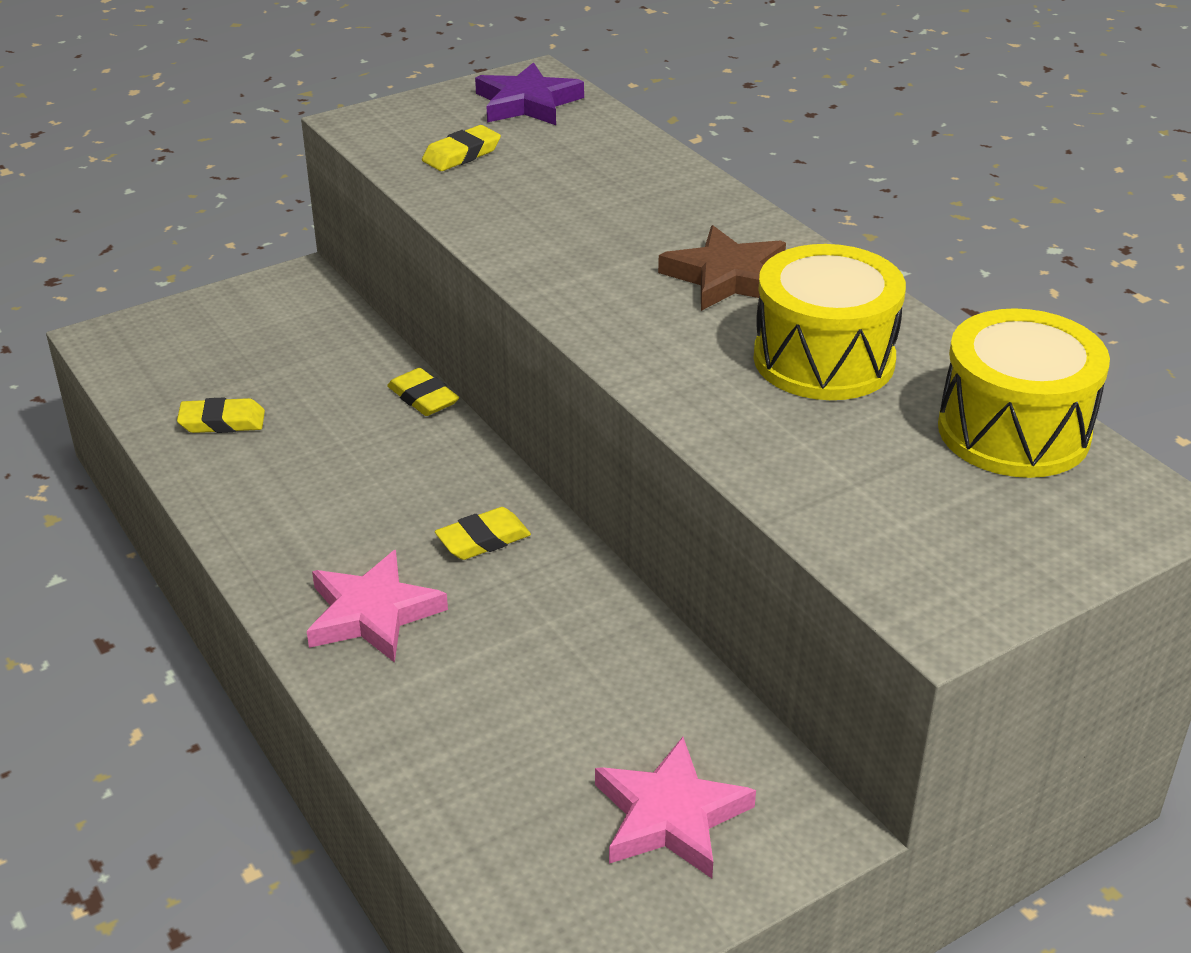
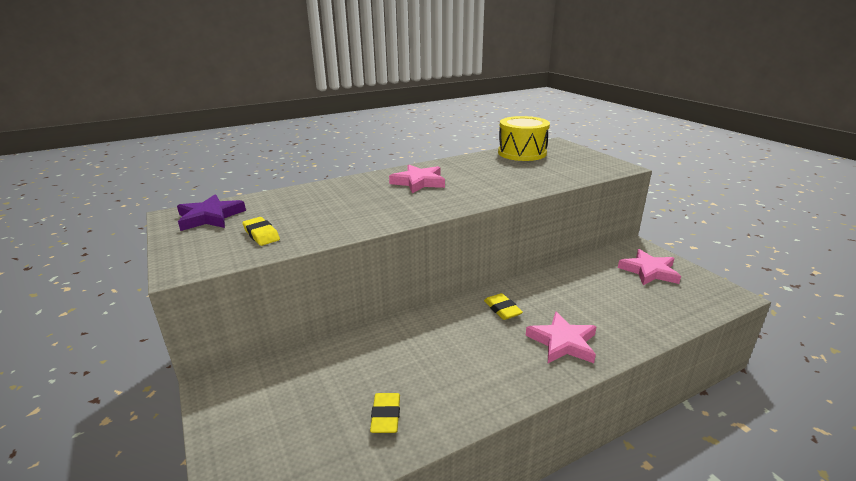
camera: 85 degrees left, 10 degrees down
(423, 398) = (380, 329): yellow eraser -> none
(727, 277) = (419, 182): brown star -> pink star
(824, 359) = (481, 171): yellow drum -> none

